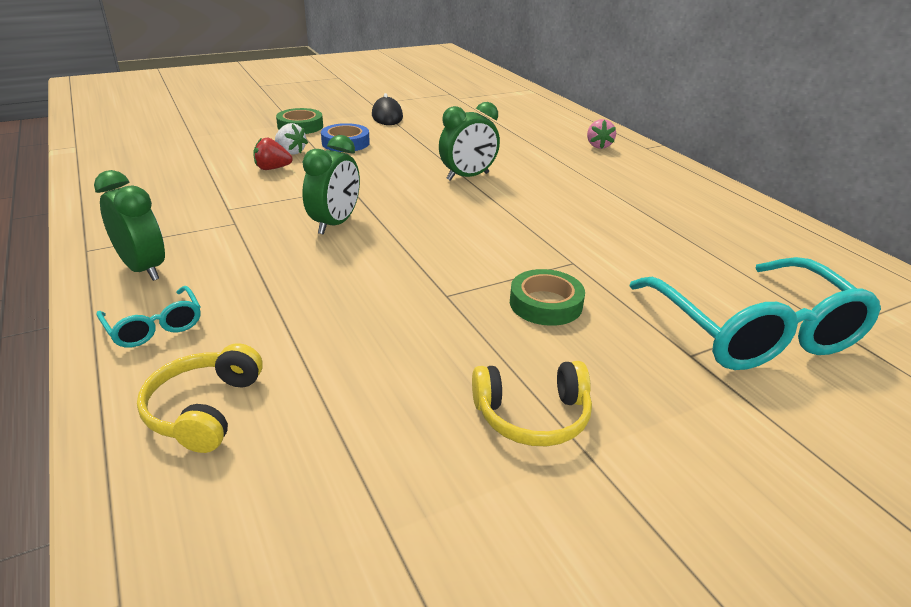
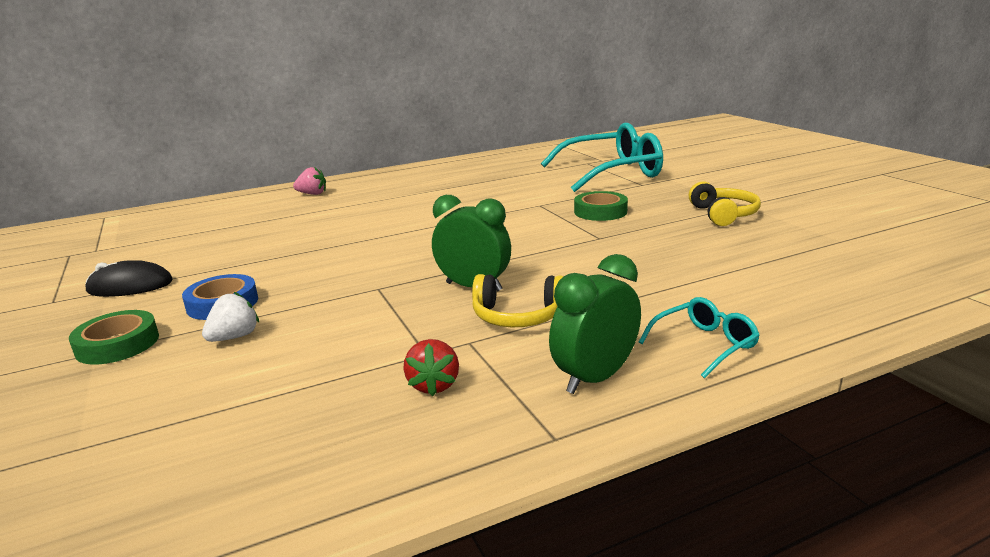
camera: 85 degrees left, 10 degrees down
(204, 409) = (795, 301): yellow headphones -> yellow headphones (518, 316)
(272, 168) = (295, 342): red strawberry -> red strawberry (434, 385)
(468, 177) = (367, 238): green clock -> none

